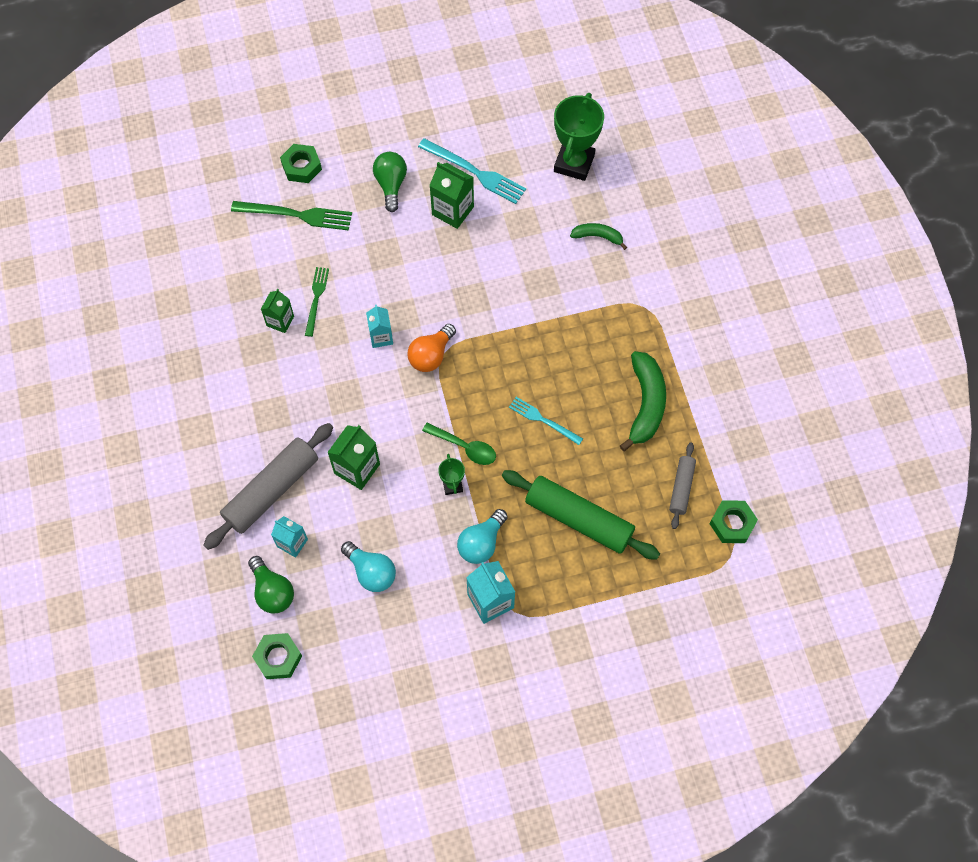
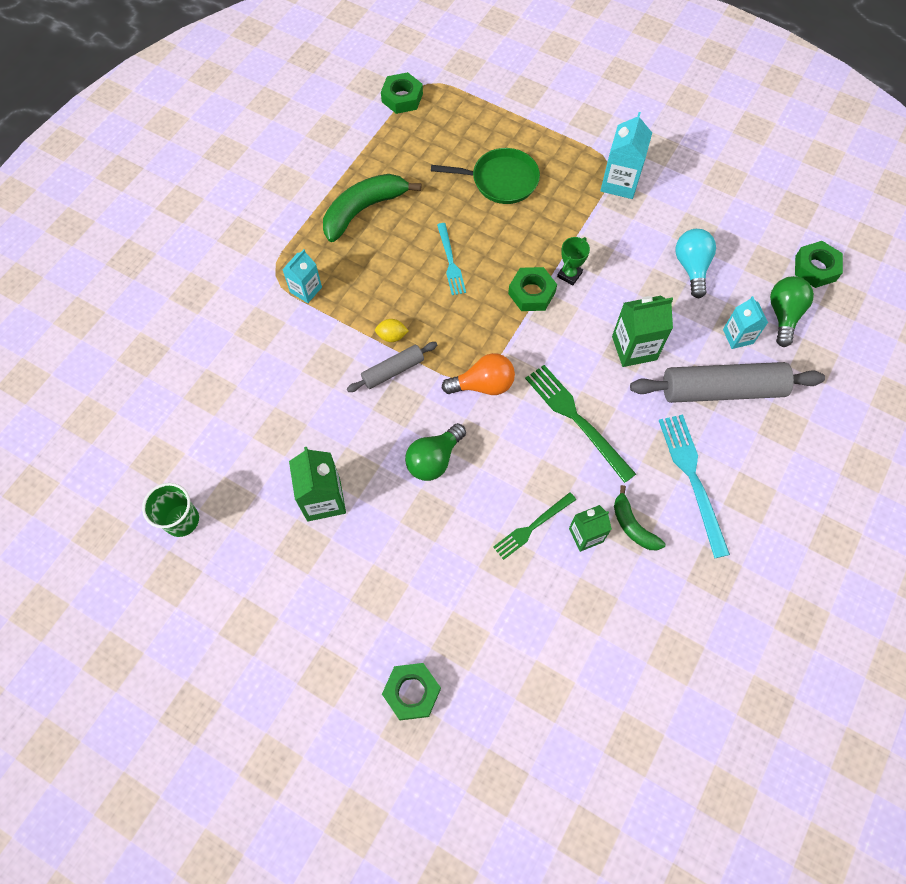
camera: 135 degrees left, 0 degrees up
(296, 215) = (470, 638): green fork -> green fork (577, 419)
(381, 337) = (509, 438): turquoise carton -> turquoise carton (306, 290)
(391, 185) = (348, 582): green light bulb -> green light bulb (434, 459)
(464, 447) = (531, 293): green spoon -> green nut
(474, 172) = (261, 520): turquoise fork -> turquoise fork (693, 479)
(481, 543) = (588, 221): turquoise light bulb -> none
(517, 136) = (182, 520): none -> green cup
(522, 335) = (392, 336): none -> yellow lemon
(574, 163) = (170, 444): green trophy -> none
(579, 519) = (501, 180): green rolling pin -> green pan
(598, 237) = (236, 360): green banana -> green banana (633, 525)
(681, 488) = (407, 142): grey rolling pin -> grey rolling pin (393, 370)

